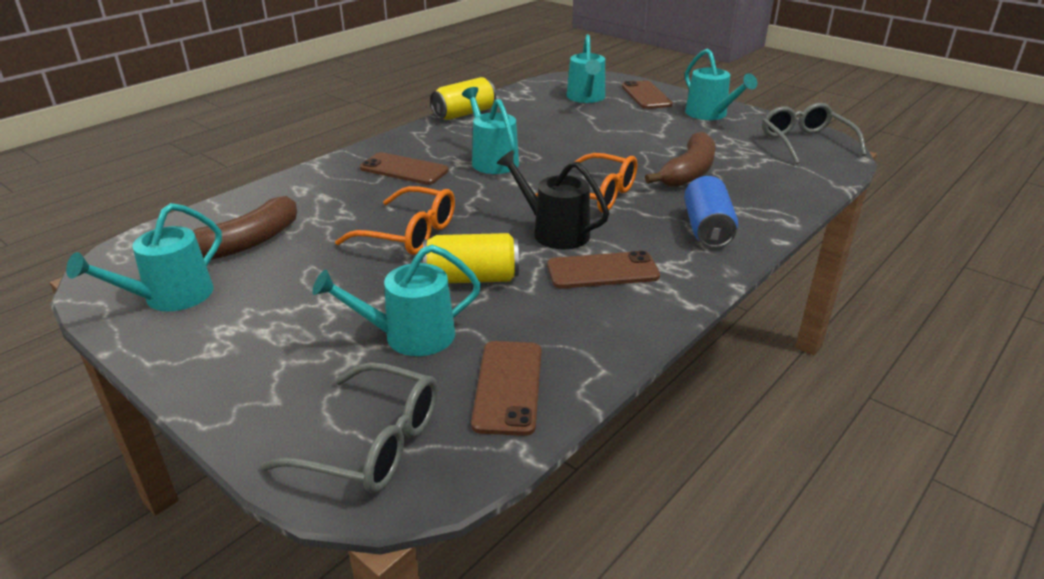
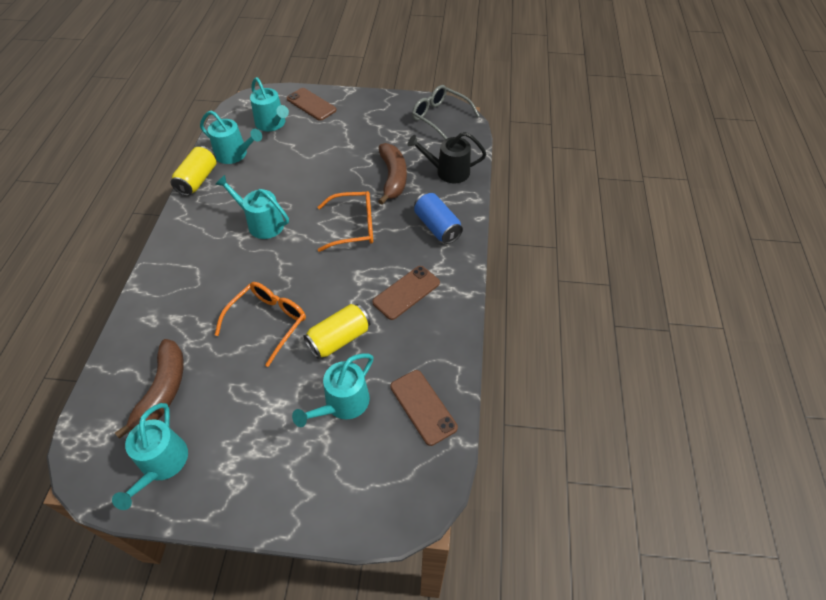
camera: 35 degrees left, 20 degrees up
(373, 443) = (388, 486): grey glasses -> none
(404, 169) = (207, 262): brown phone -> none
(410, 234) = (268, 322): orange glasses -> orange glasses turned 45 degrees counterclockwise
(555, 232) = (355, 273): black watering can -> black watering can (448, 171)
(710, 114) = (366, 110): turquoise watering can -> turquoise watering can (234, 154)

